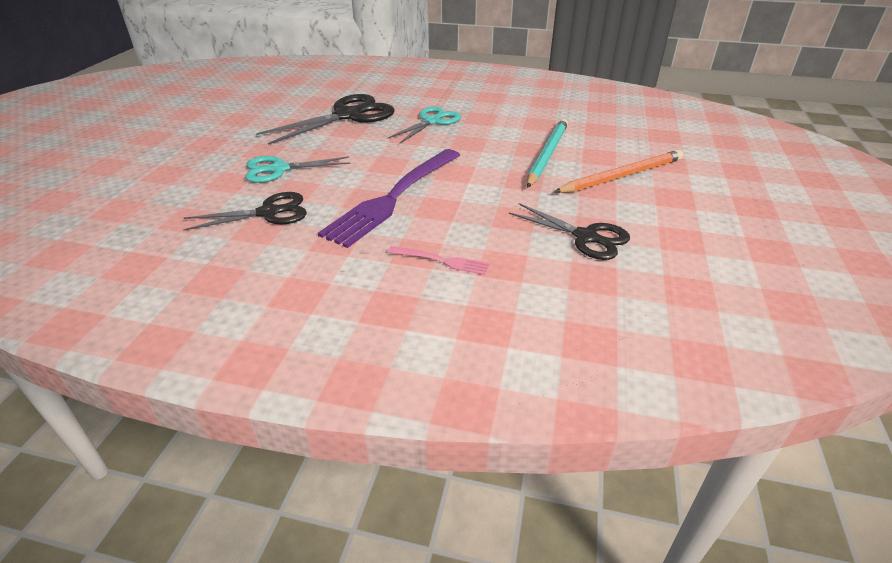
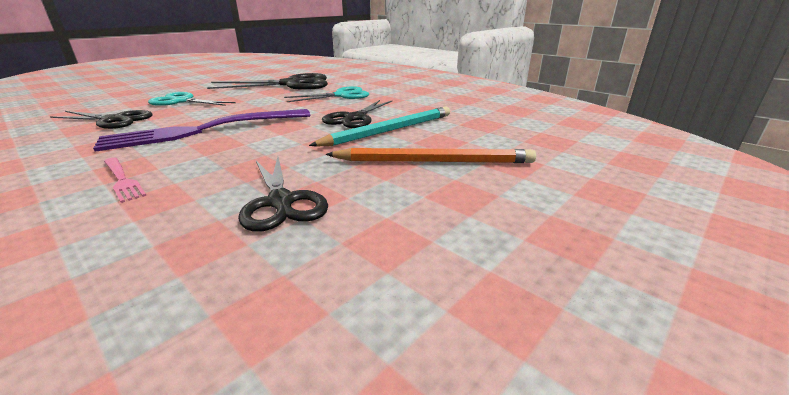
camera: 30 degrees right, 10 degrees down
(496, 148) = (354, 118): none -> black scissors

